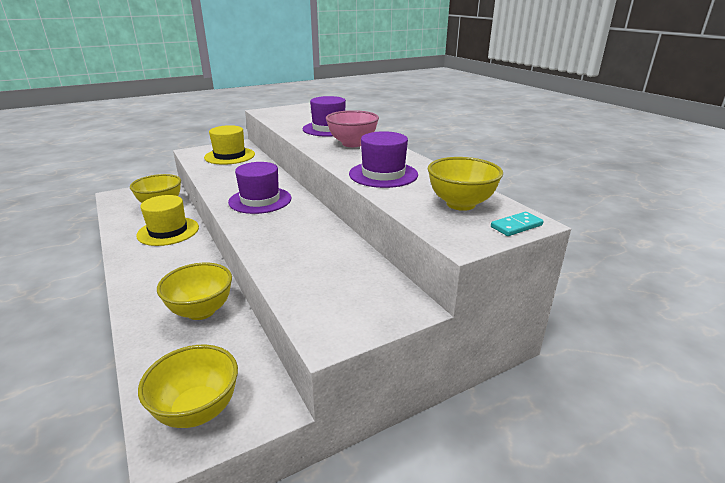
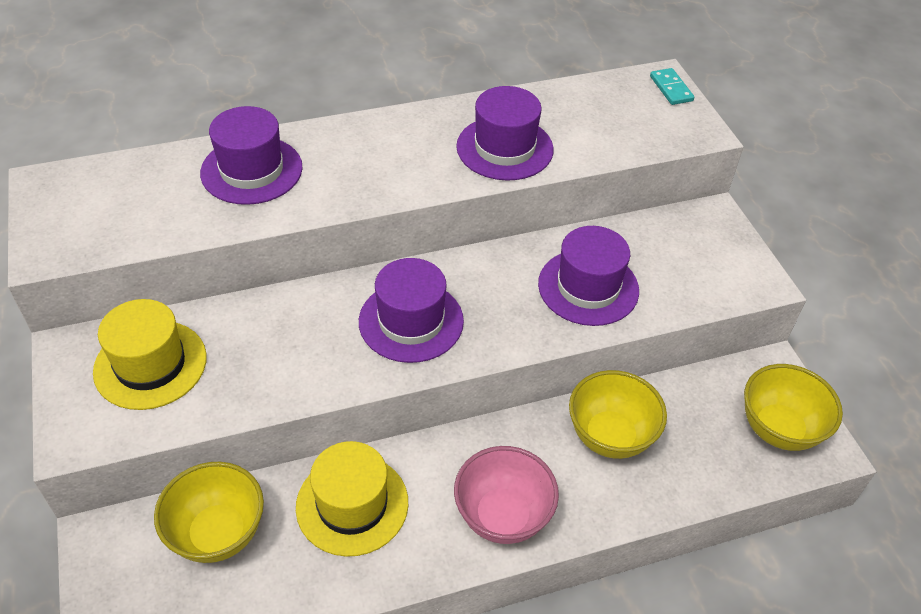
camera: 80 degrees left, 20 degrees up
(299, 251) = (588, 287): none -> purple hat
(352, 144) = (356, 155): pink bowl -> pink bowl (502, 516)
(460, 204) = (613, 109): yellow bowl -> none

